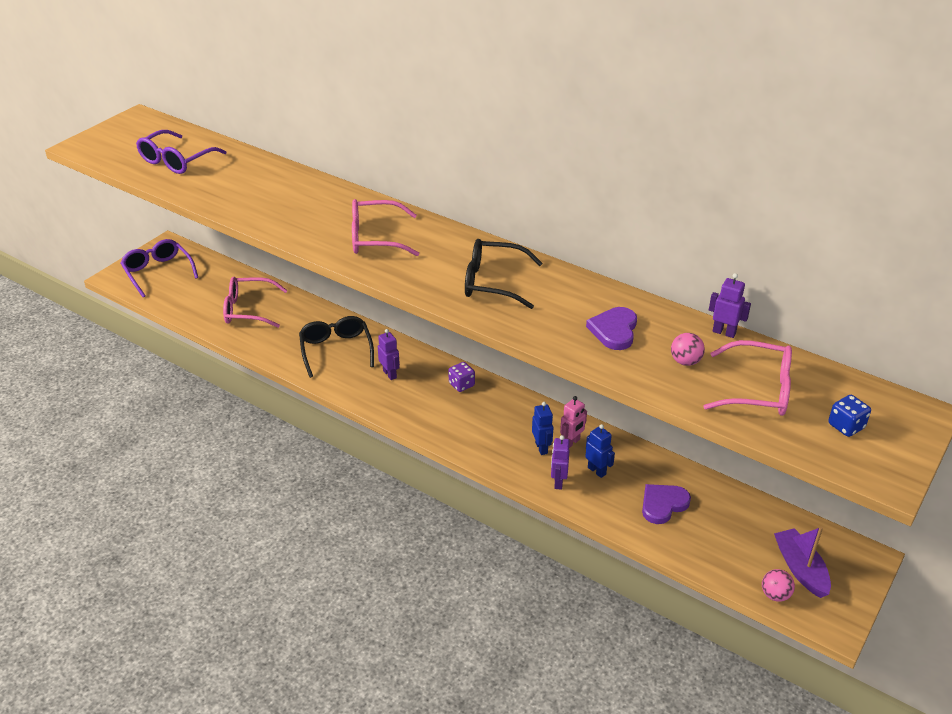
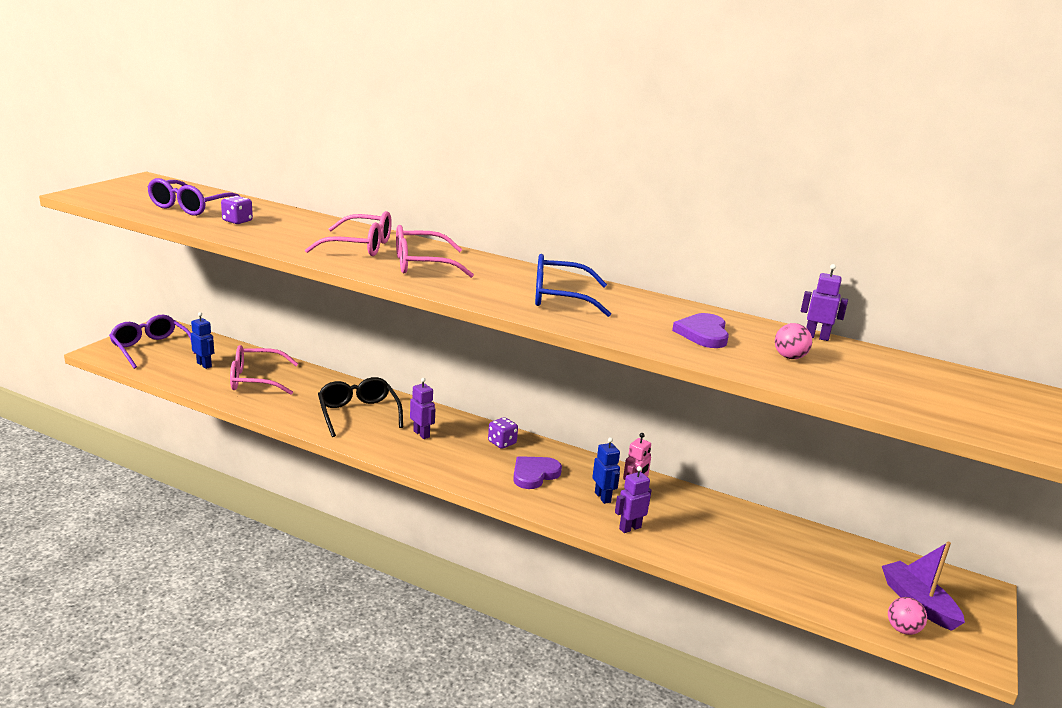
camera: 10 degrees left, 15 degrees down
(216, 180) = (237, 221): none -> purple dice
(492, 282) = (559, 298): black glasses -> blue glasses
(558, 482) = (630, 528): purple robot -> purple robot turned 60 degrees clockwise
(597, 471) = (668, 517): blue robot -> blue robot (204, 365)
(663, 504) = (749, 546): purple heart -> purple heart (534, 474)
(758, 390) = (877, 379): pink glasses -> pink glasses (360, 246)
(846, 426) = (984, 407): blue dice -> none

